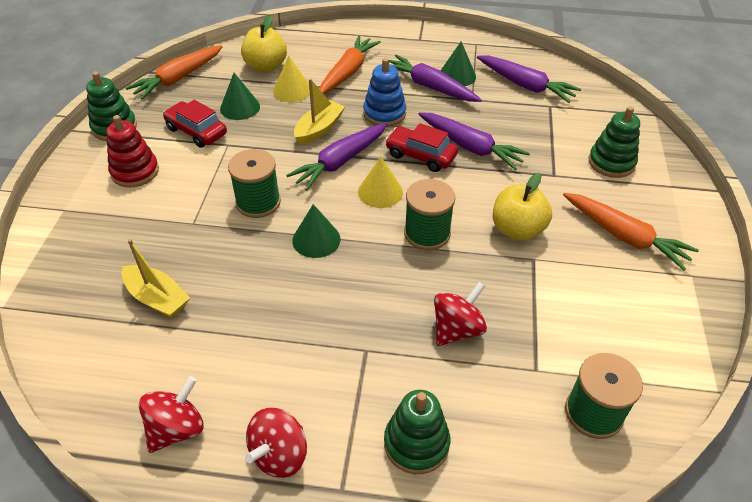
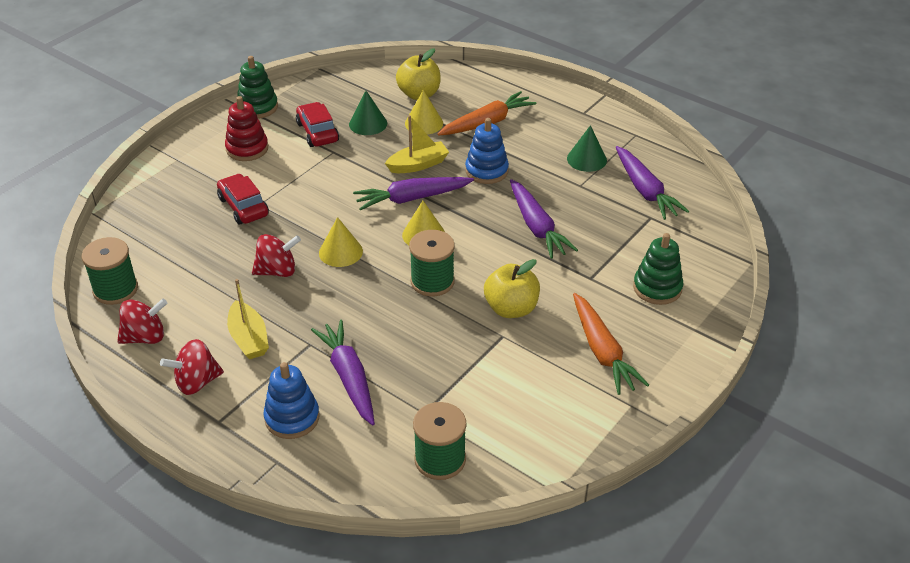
camera: 30 degrees right, 5 degrees down
(157, 298) = (194, 248): yellow boat -> yellow boat (249, 338)
(178, 78) = (338, 81): orange carrot -> none
(258, 202) = (320, 206): green spool -> green spool (115, 289)
(316, 239) = (340, 252): green cone -> yellow cone
(416, 443) = (292, 418): green stacking toy -> blue stacking toy
(421, 155) = (485, 218): red car -> red car (243, 207)
(430, 87) = (551, 161): purple carrot -> purple carrot (349, 377)
(457, 329) = (390, 359): red spinning top -> red spinning top (277, 271)

